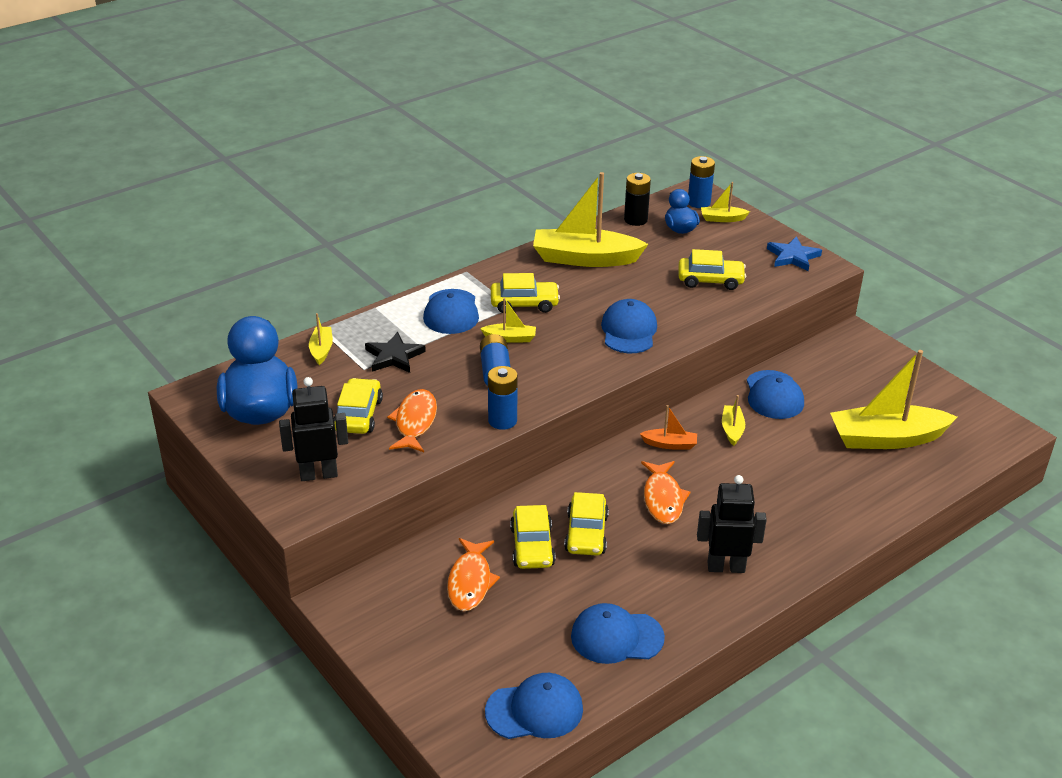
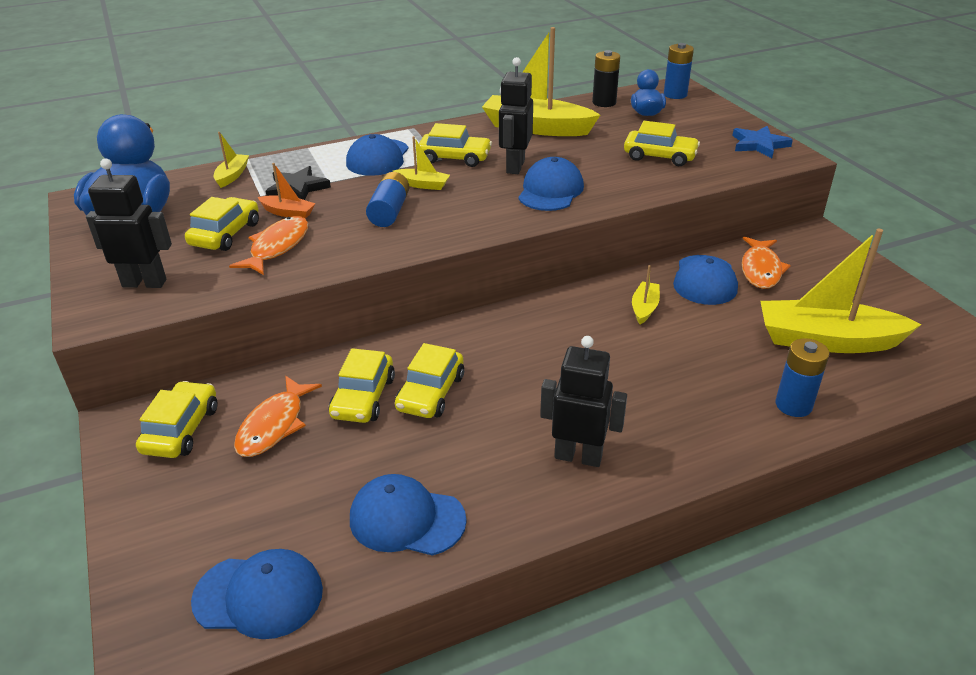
camera: 15 degrees right, 0 degrees up
(393, 598) = (181, 429): none -> yellow car
(502, 420) = (369, 256): blue battery -> blue battery (793, 405)
(585, 307) = (515, 166): none -> black robot
(663, 499) = (535, 368): orange fish -> orange fish (761, 269)
(670, 444) = (568, 314): orange boat -> orange boat (288, 213)
(722, 219) = (694, 109): yellow boat -> none

